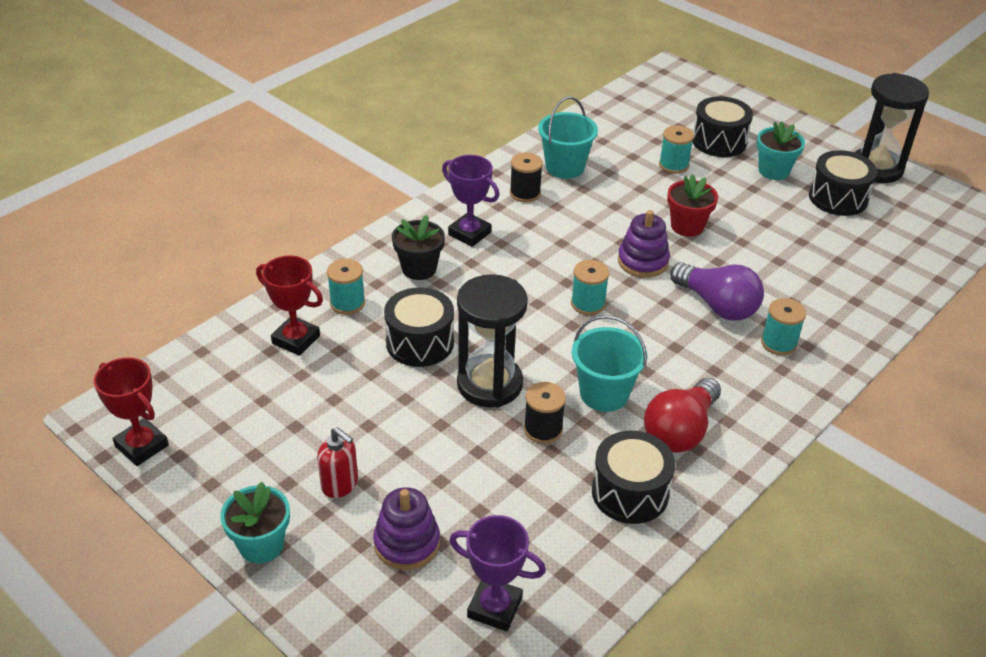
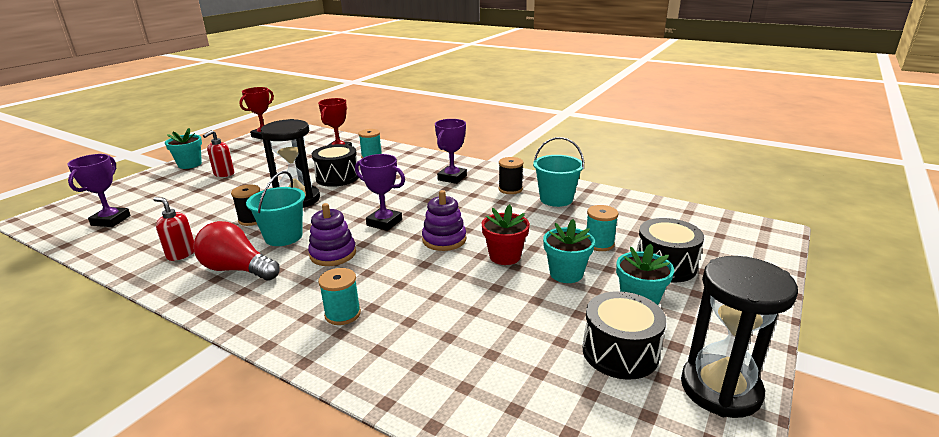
camera: 80 degrees right, 15 degrees down
(407, 543) = (173, 193): purple stacking toy -> purple stacking toy (333, 254)
(419, 269) = (409, 169): black flower pot -> none
(588, 304) = (384, 222): turquoise spool -> purple trophy
(630, 492) = (181, 254): black drum -> red soap dispenser
(717, 305) = (393, 278): purple light bulb -> none
(725, 197) = (566, 274): none -> turquoise flower pot

